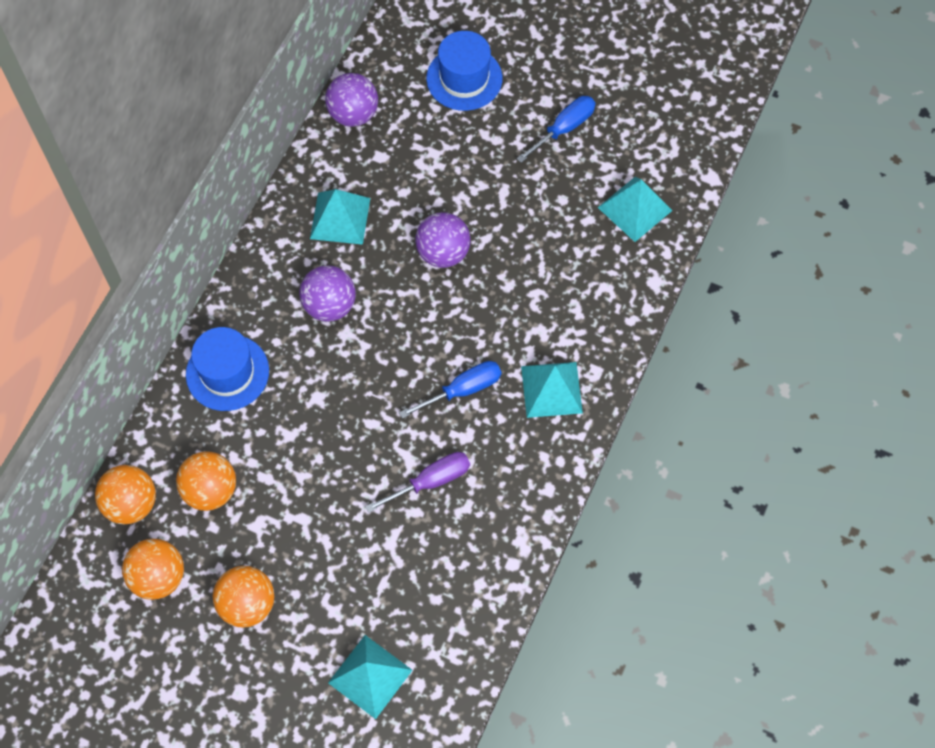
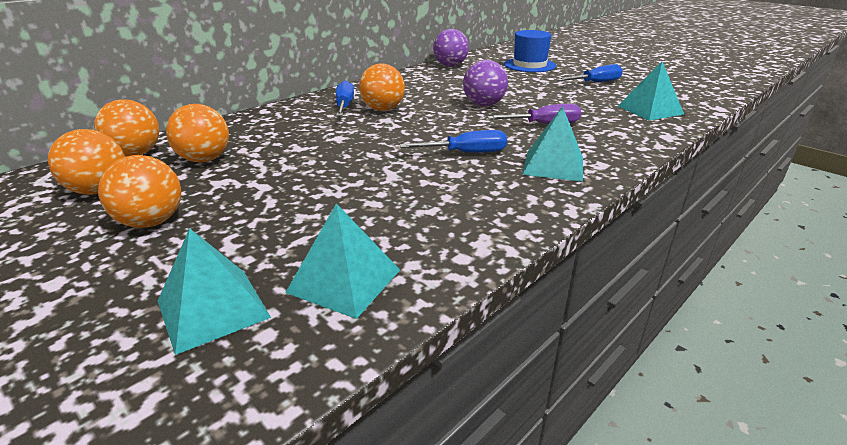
camera: 20 degrees right, 35 degrees down
(227, 372) = (281, 119): blue hat -> none
(279, 310) = (344, 106): none -> blue screwdriver
(329, 305) = (382, 109): purple ball -> orange ball
(340, 218) = (416, 87): turquoise pyramid -> turquoise pyramid (344, 281)
(430, 481) = (403, 189): purple screwdriver -> purple screwdriver (544, 124)

